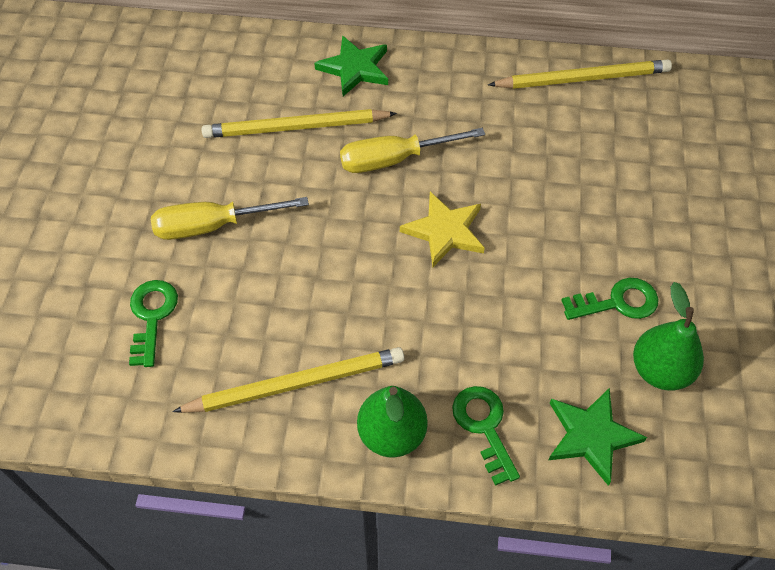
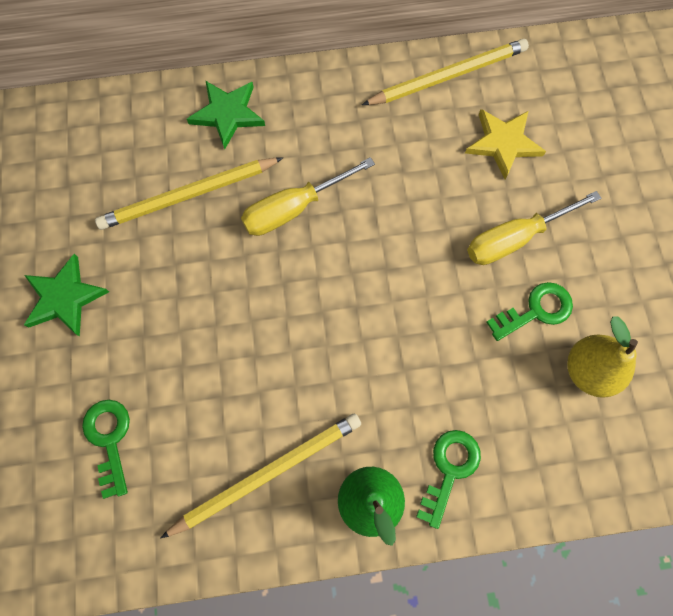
camera: 15 degrees left, 15 degrees up
(213, 226) = (139, 326): yellow screwdriver -> yellow screwdriver (515, 239)
(445, 231) = (362, 275): yellow star -> yellow star (503, 143)
(484, 426) = (449, 469): green key -> green key turned 60 degrees clockwise
(591, 436) = (545, 452): green star -> green star (65, 298)
(660, 370) = (588, 370): green pear -> yellow pear

